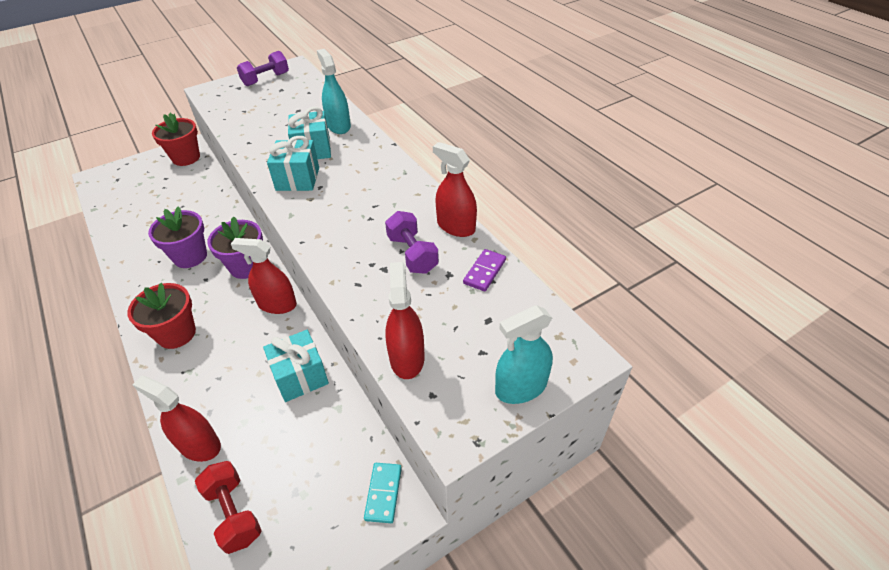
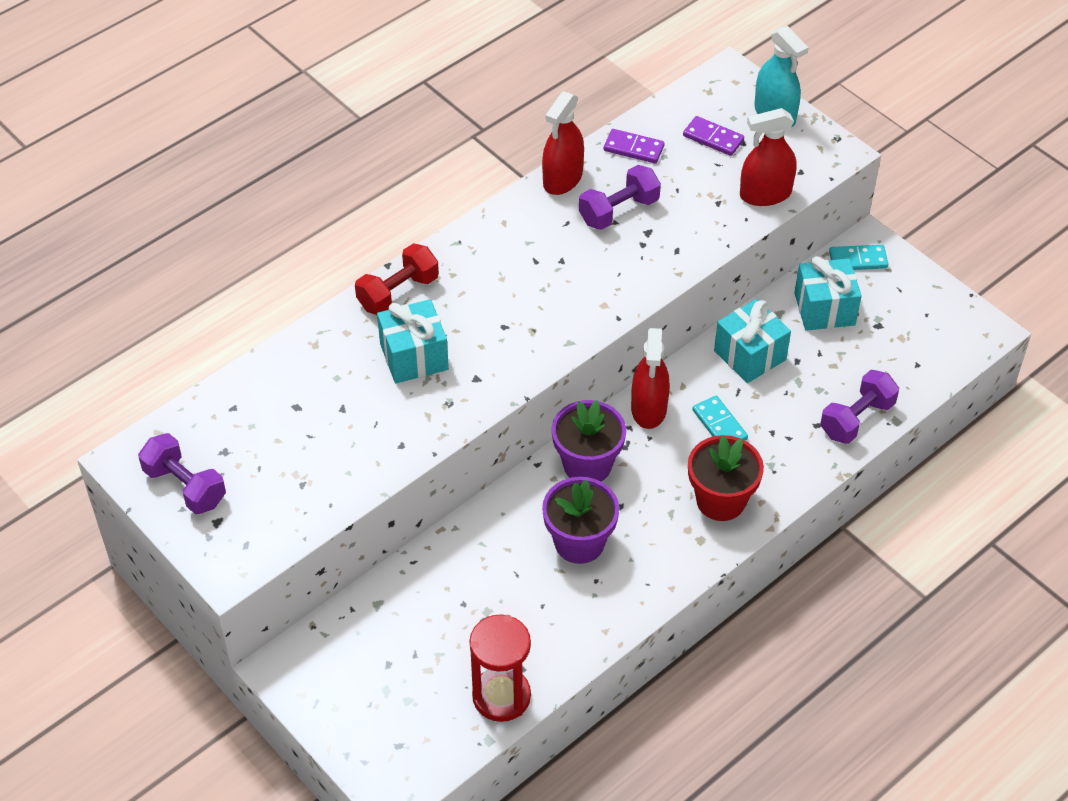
camera: 100 degrees left, 5 degrees up
(114, 215) = (501, 696): none -> red hourglass
(186, 158) = (322, 656): red flower pot -> none
(199, 445) = (857, 419): red spray bottle -> purple dumbbell
(234, 513) = (913, 365): red dumbbell -> red dumbbell (398, 293)
(242, 344) = (719, 425): none -> turquoise domino
(298, 179) = (490, 355): turquoise gift -> turquoise gift (824, 309)
(338, 126) = (343, 340): turquoise spray bottle -> none
(491, 329) = (713, 138): none -> purple domino

